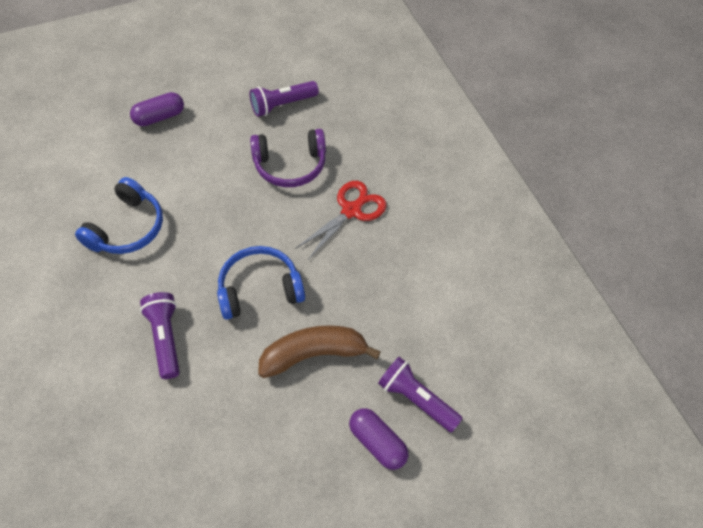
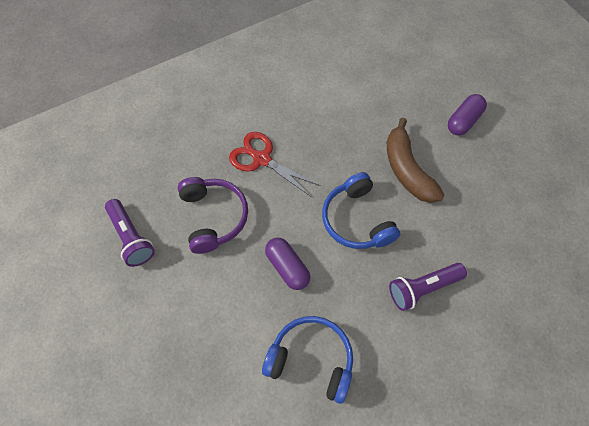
camera: 95 degrees left, 5 degrees up
(159, 117) = (152, 368): purple capsule -> purple capsule (287, 267)
(416, 399) = (424, 100): purple flashlight -> none

